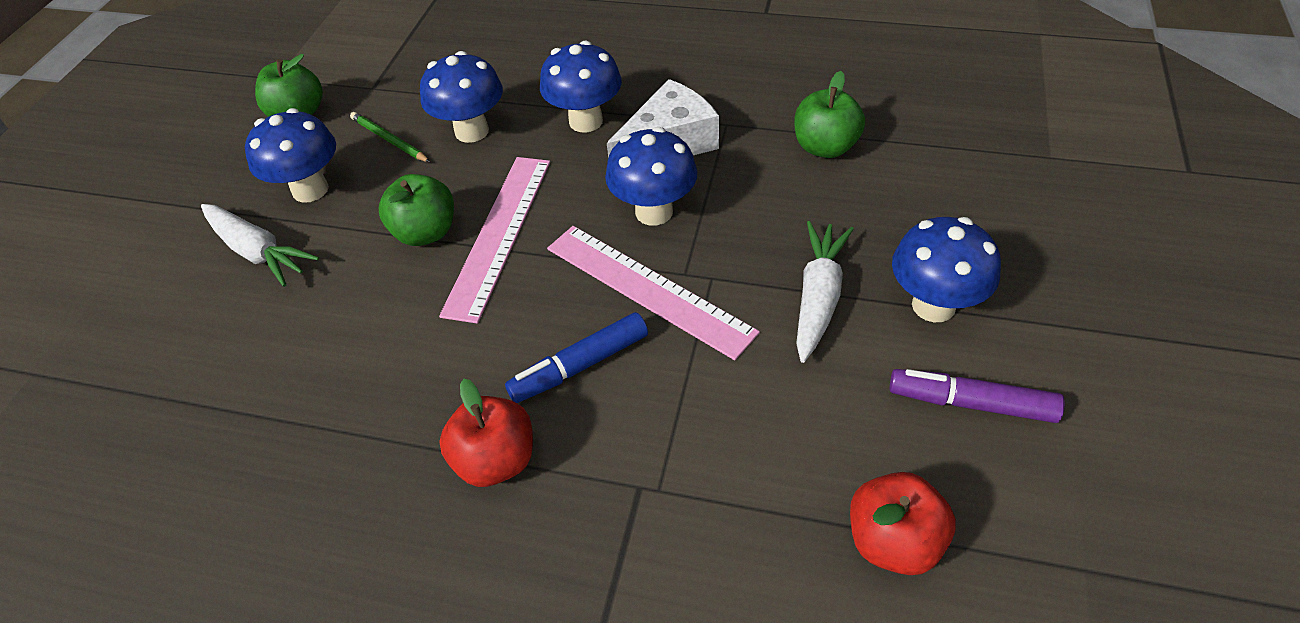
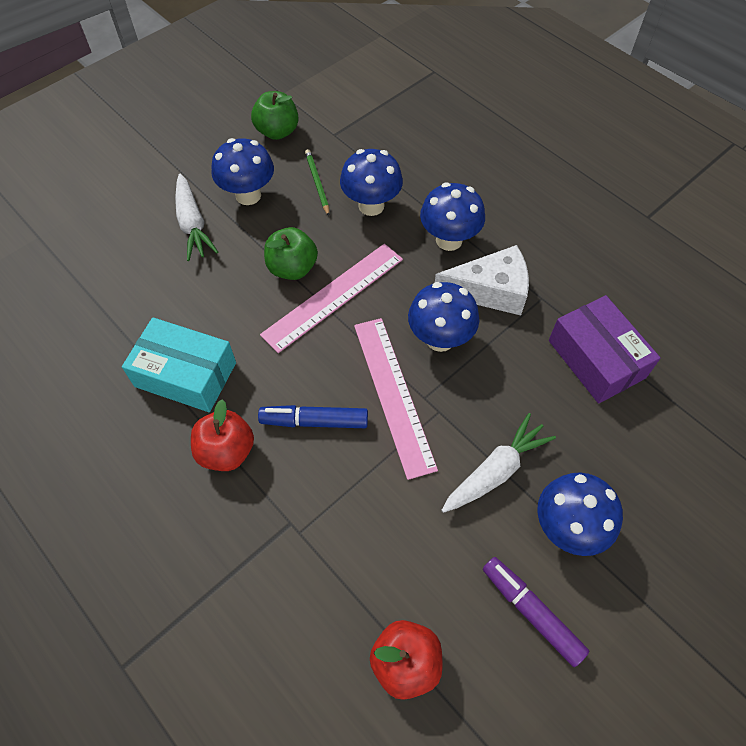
camera: 30 degrees right, 10 degrees up
(374, 410) = (185, 374): none -> turquoise box
(825, 147) = (596, 359): green apple -> purple box

